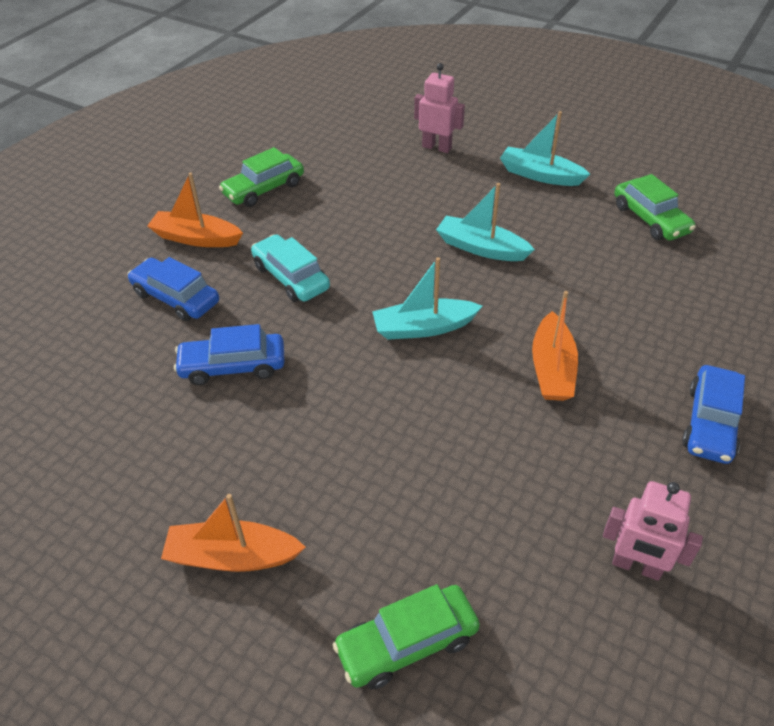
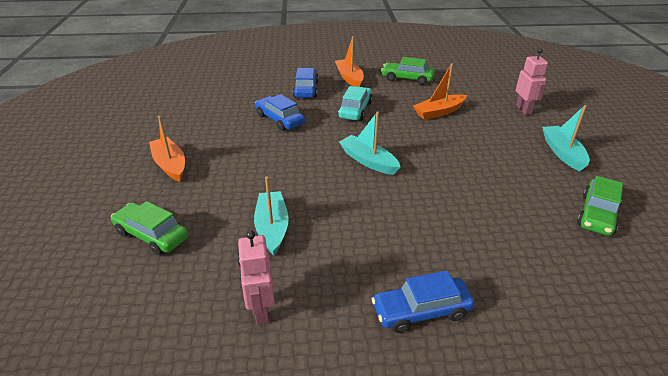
camera: 55 degrees right, 10 degrees down
(481, 248) = (459, 156): turquoise boat -> turquoise boat (272, 228)
(552, 369) = (390, 219): orange boat -> orange boat (439, 112)

